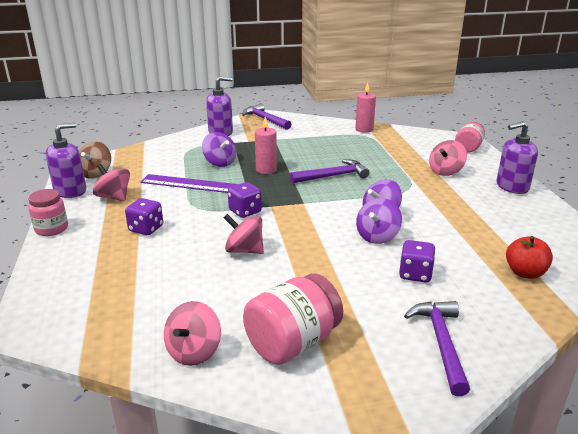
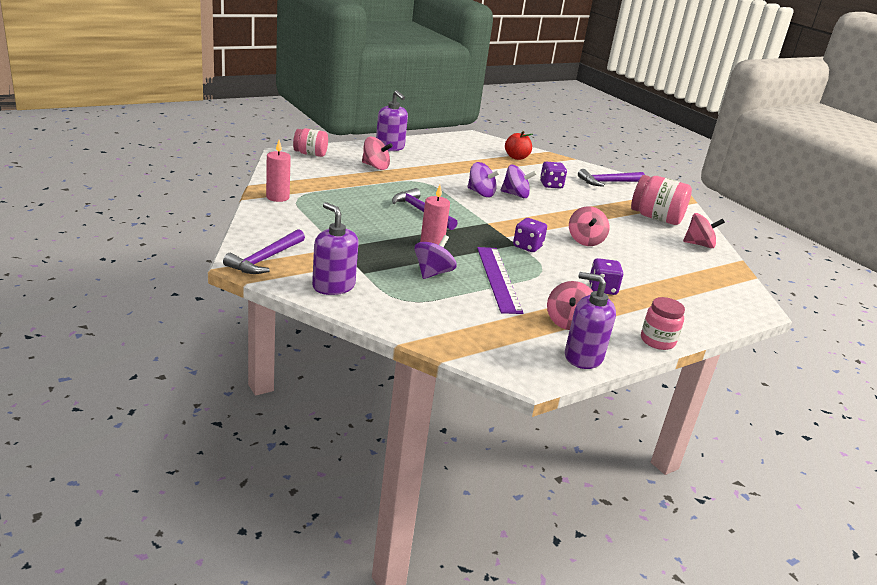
camera: 115 degrees left, 0 degrees up
(95, 173) = (528, 353): brown spinning top -> none

